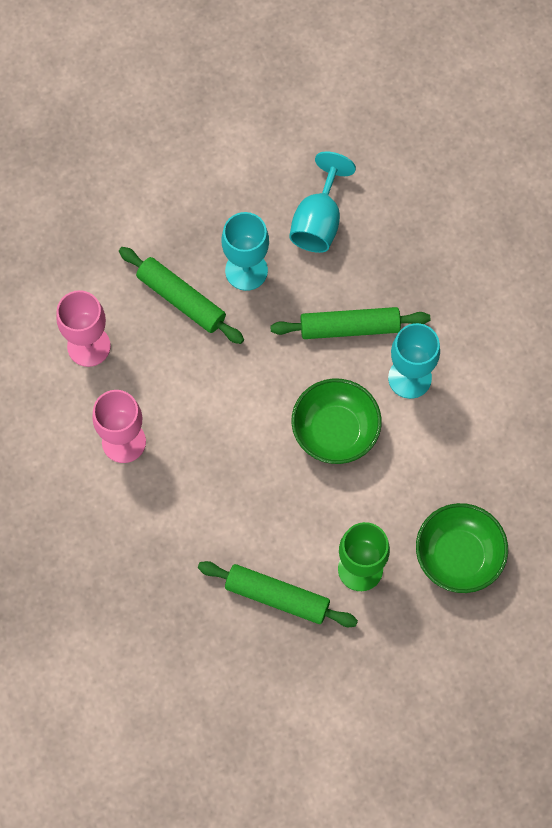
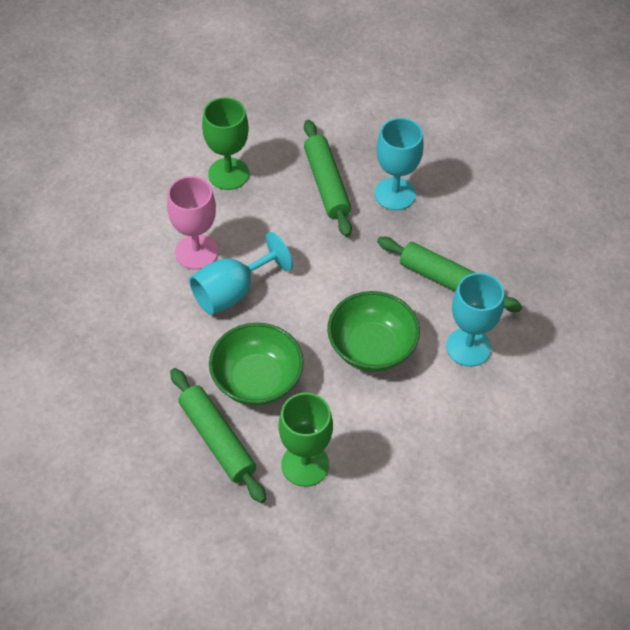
camera: 35 degrees right, 15 degrees down
(89, 346) = (228, 174): pink goblet -> green goblet
(318, 221) = (482, 194): turquoise goblet -> turquoise goblet (232, 292)
(458, 556) = (399, 511): green bowl -> green bowl (257, 380)

